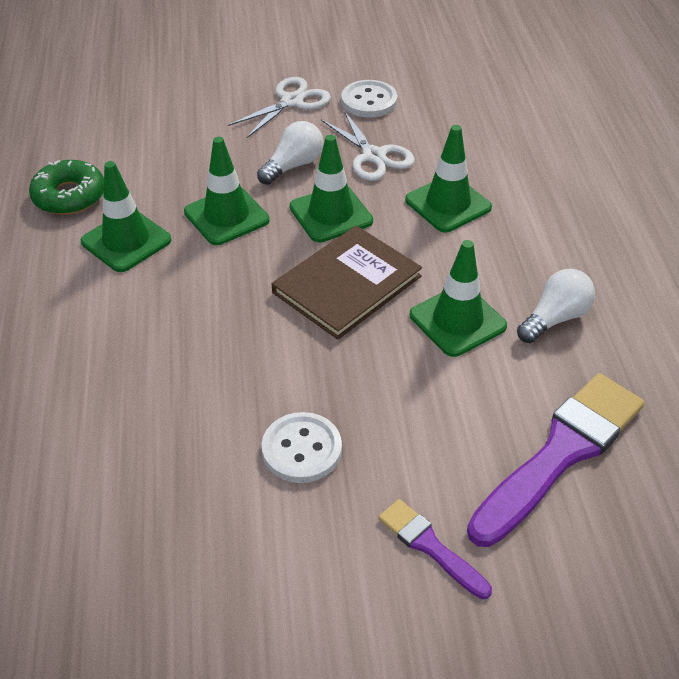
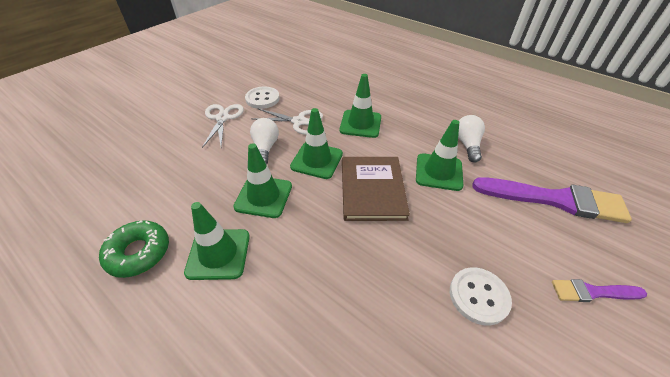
camera: 45 degrees left, 0 degrees up
(560, 453) = (555, 200): purple brush -> purple brush turned 105 degrees clockwise

